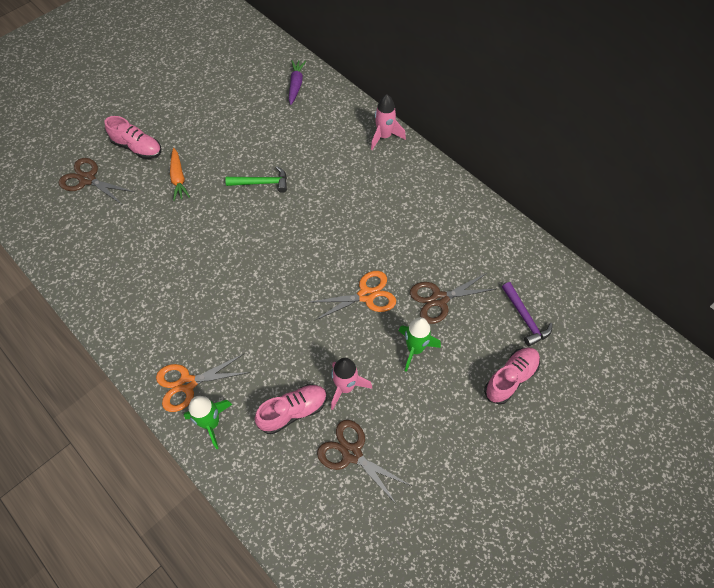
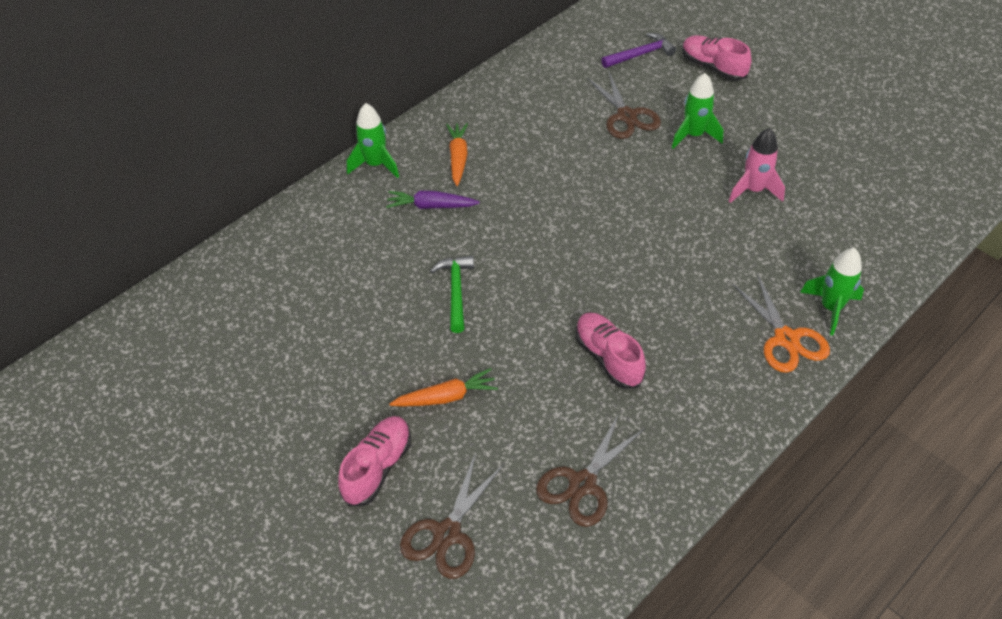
camera: 90 degrees left, 10 degrees down
(293, 411) = (795, 233): pink shoe -> pink shoe (608, 358)
(296, 85) = (259, 265): purple carrot -> purple carrot (431, 206)
(351, 453) = (828, 183): brown scissors -> brown scissors (582, 484)
(366, 295) = (630, 176): orange scissors -> none
(384, 137) = (375, 165): pink rocket -> green rocket
(390, 184) = (458, 158): none -> orange carrot

